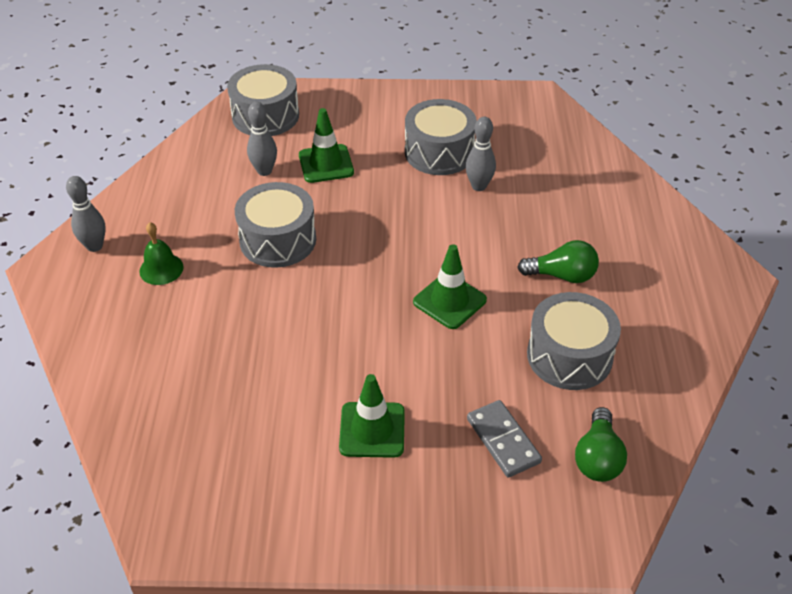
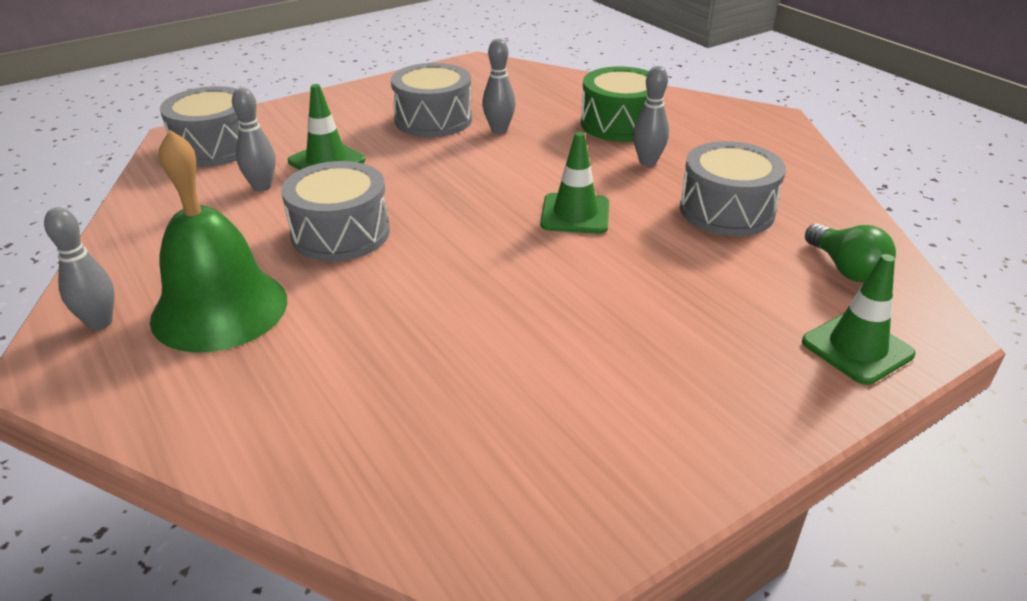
camera: 35 degrees left, 10 degrees down
(161, 269) = (219, 309): green bell -> green bell, size x2.15
(372, 430) = (630, 342): green traffic cone -> green traffic cone (857, 348)
(503, 440) = (757, 293): grey domino -> none
(562, 275) = (647, 162): green light bulb -> grey bowling pin
(584, 223) = (619, 124): none -> green drum

